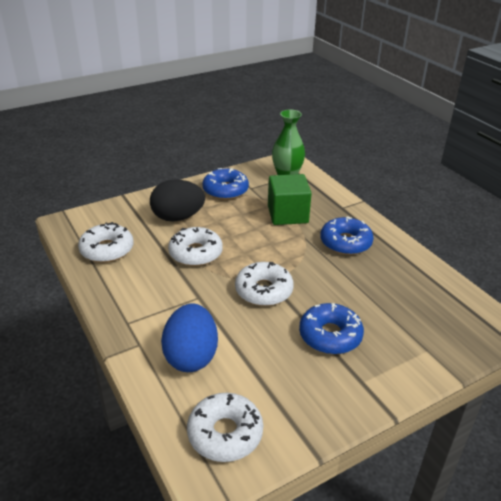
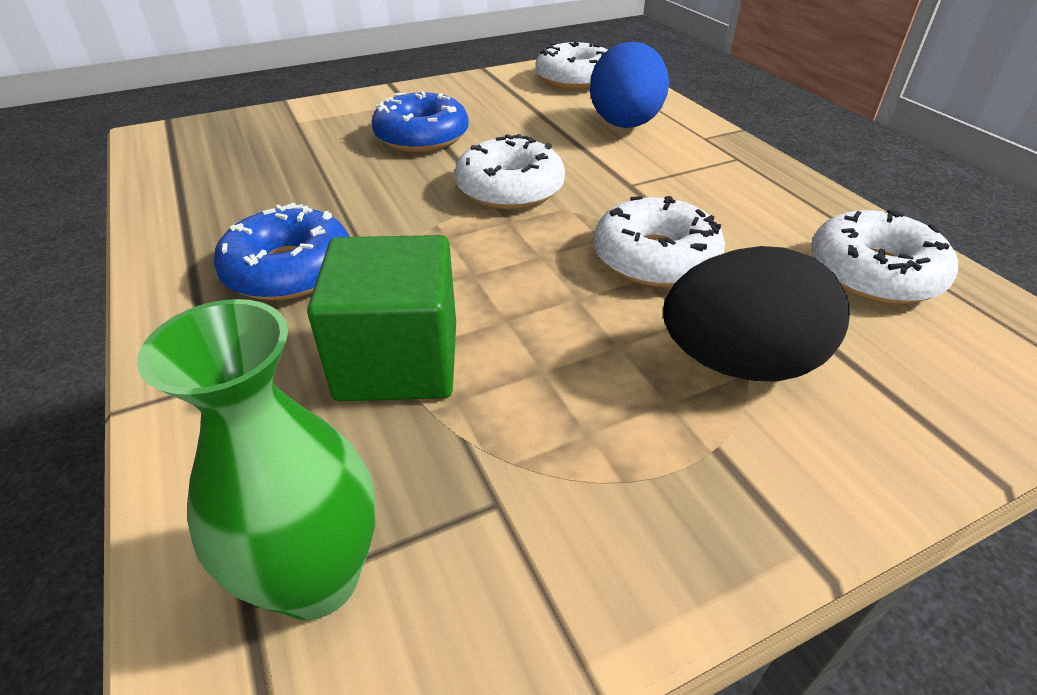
camera: 175 degrees left, 5 degrees up
(225, 190) = (599, 491): blue donut -> none

